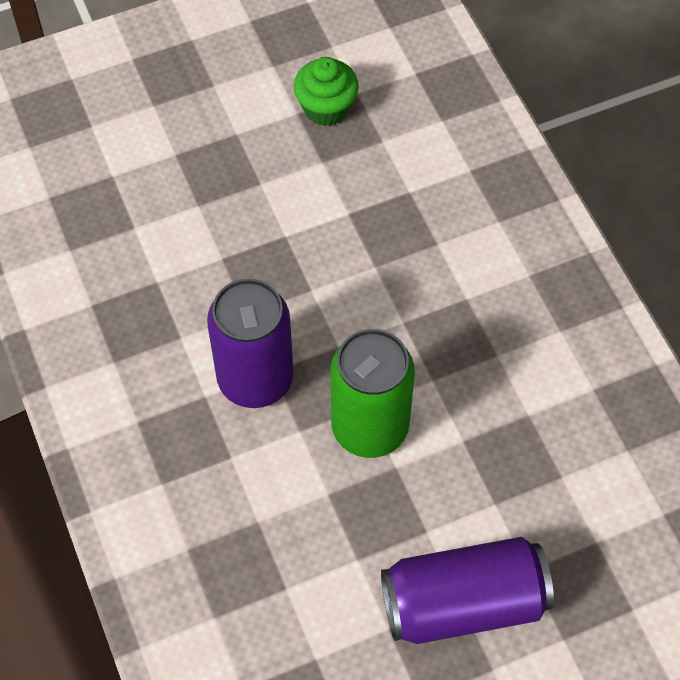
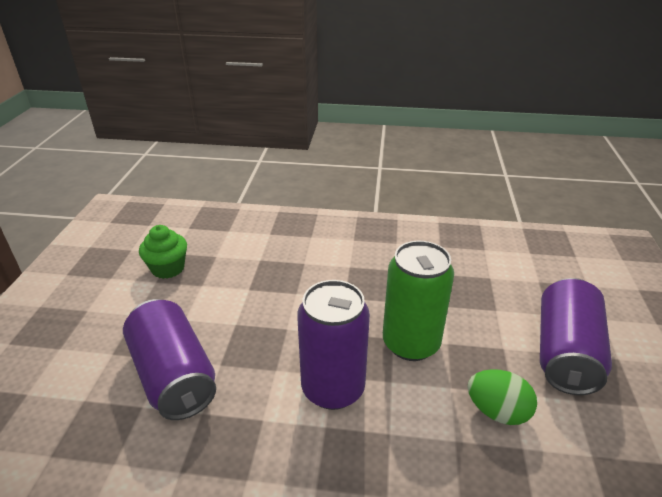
camera: 60 degrees left, 25 degrees down
(183, 227) = (174, 375): none -> purple can
(320, 550) = (497, 411): none -> green egg

